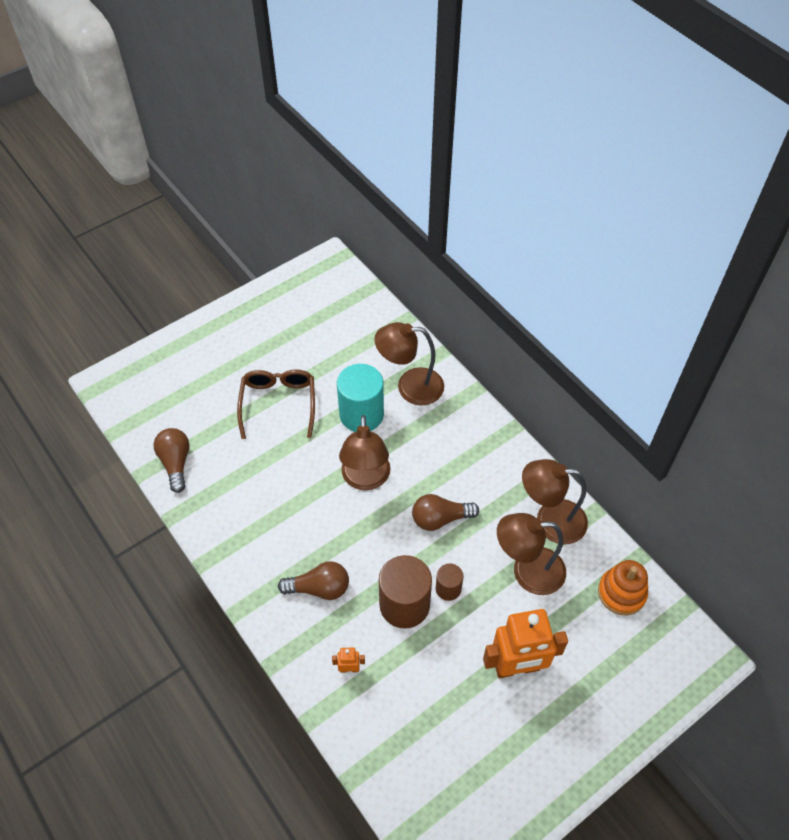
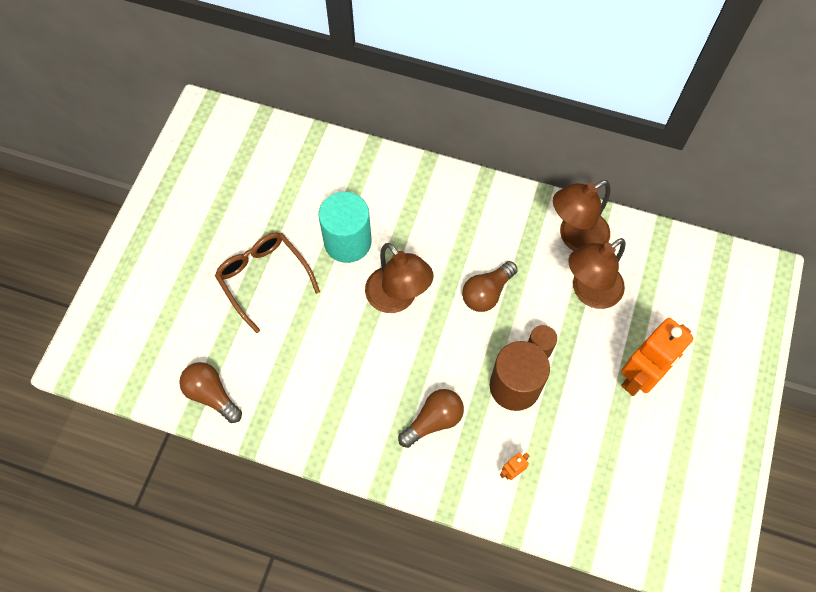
camera: 35 degrees left, 10 degrees up
(410, 386) = (370, 190): brown lamp -> none
(621, 593) = (671, 262): orange stacking toy -> none

